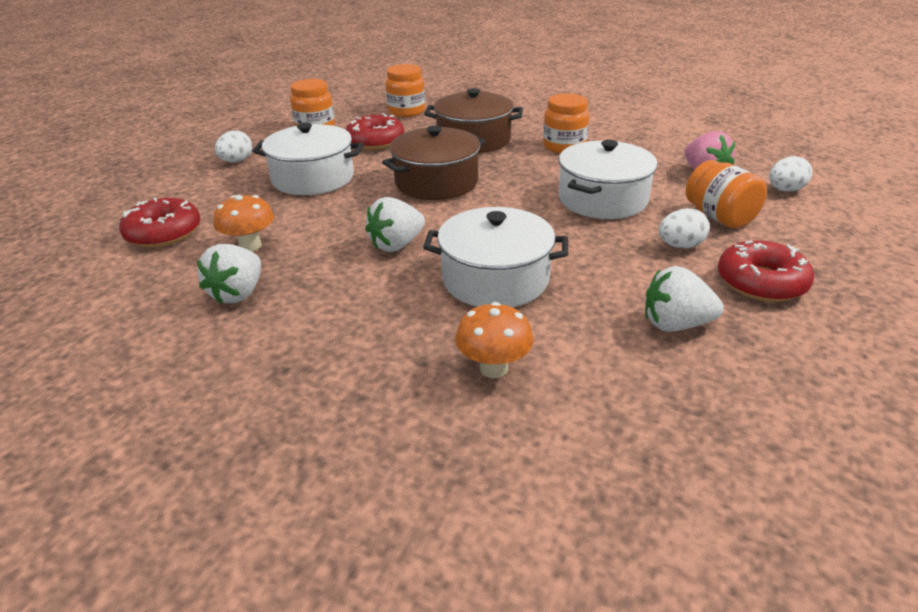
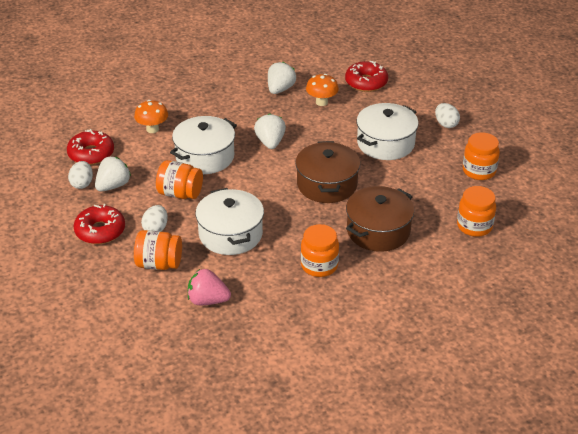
camera: 125 degrees right, 5 degrees up
(238, 293) = (280, 89): white strawberry -> white strawberry turned 60 degrees clockwise
(375, 141) = (423, 187): red donut -> red donut (91, 154)
(596, 260) = (180, 193): none -> orange jar
(785, 190) = (147, 317): white egg -> white egg (82, 184)

